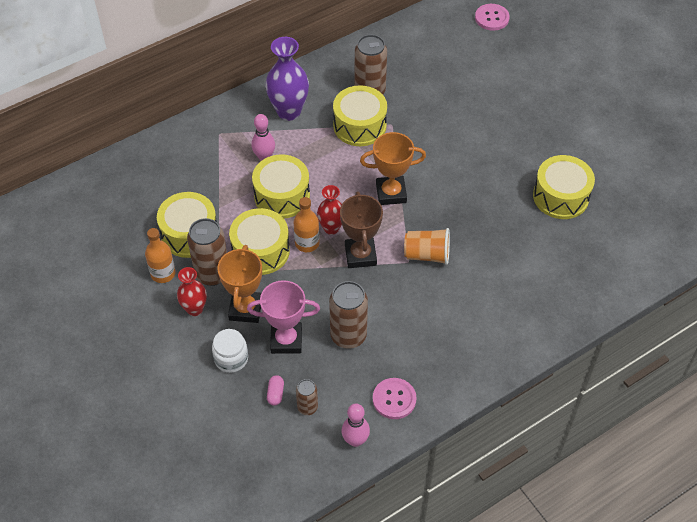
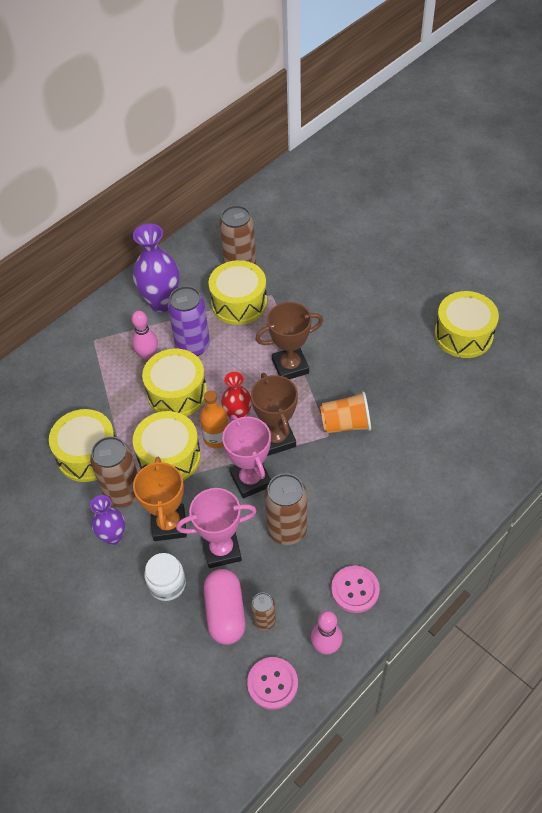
camera: 10 degrees left, 0 degrees up
(163, 273) = (69, 504): orange bottle -> none
(194, 309) = (113, 537): red vase -> purple vase
(275, 393) = (225, 613): pink capsule -> pink capsule, size x2.15
(307, 157) = (193, 346): none -> purple can
(328, 286) = (251, 480): none -> pink trophy
(391, 193) = (290, 366): orange trophy -> brown trophy
(492, 18) = (342, 169): pink button -> pink button (272, 683)

